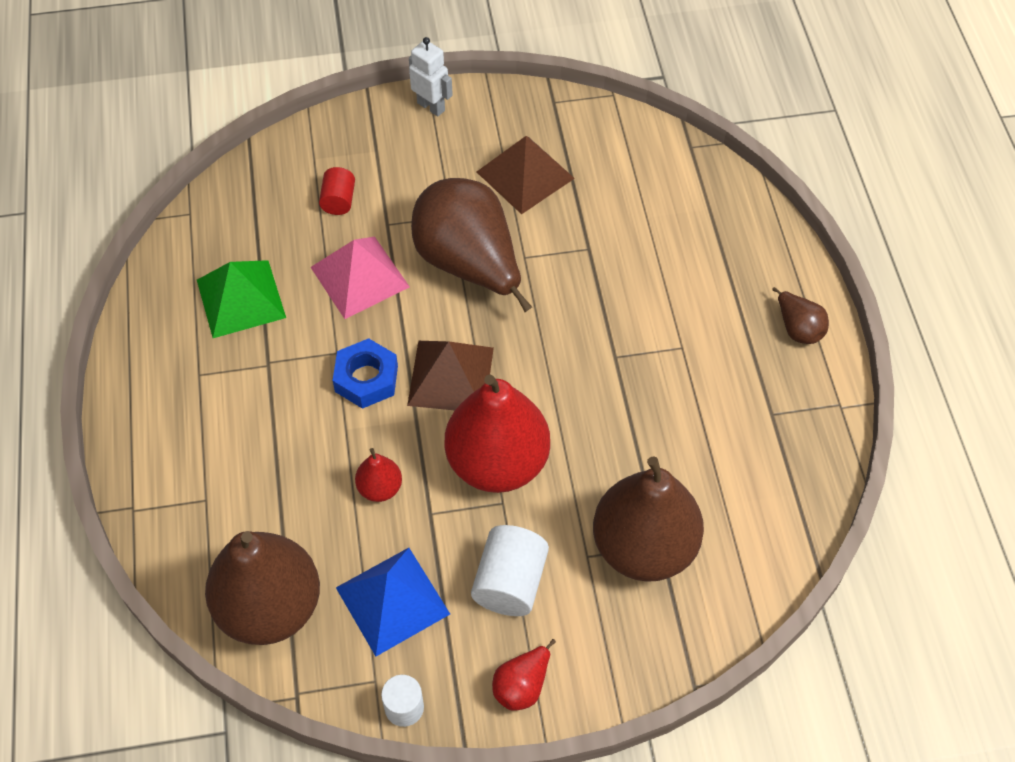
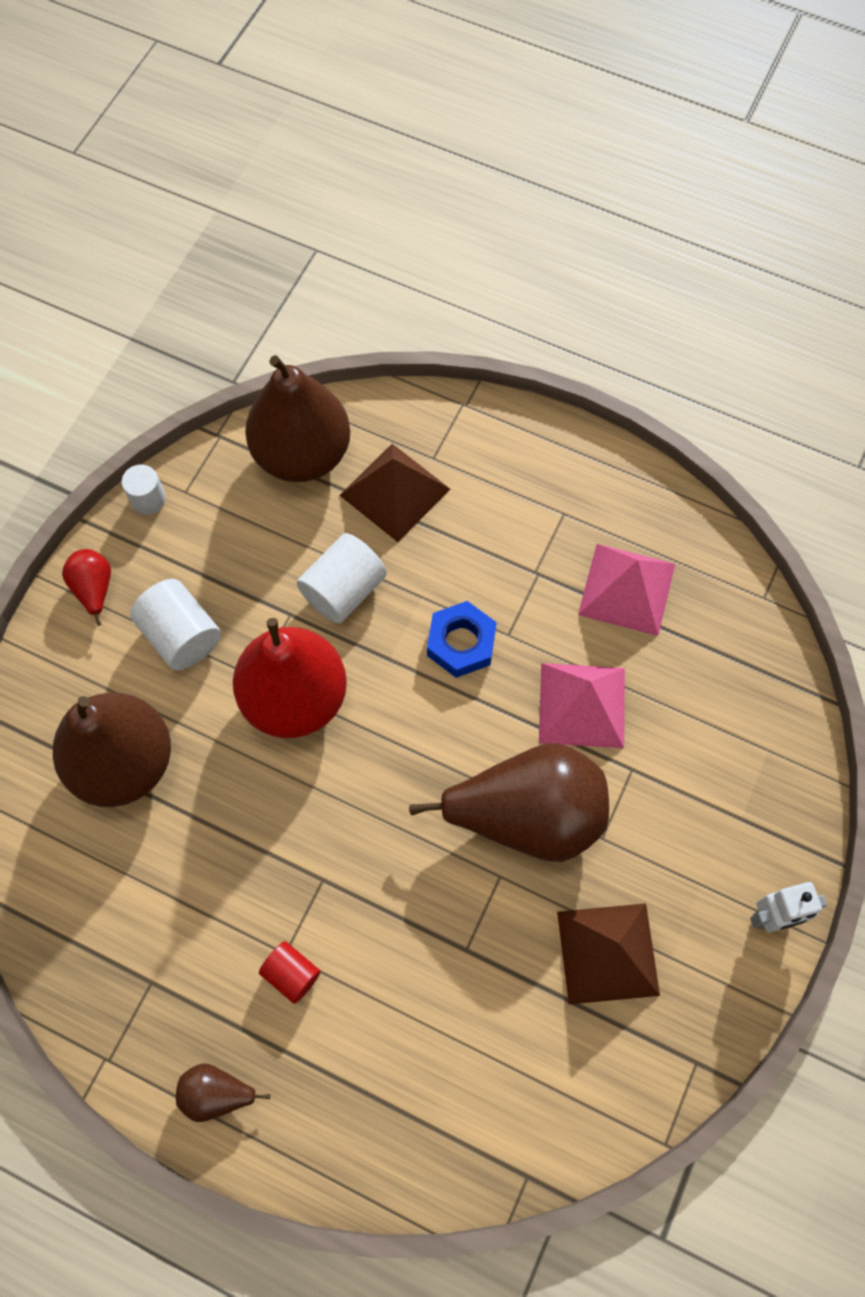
camera: 125 degrees right, 10 degrees up
(241, 298) = (626, 589): green pyramid -> pink pyramid
(338, 201) = (693, 741): red cylinder -> red cylinder (291, 974)
(380, 488) = (343, 590): red pear -> white cylinder
(392, 600) = (238, 541): blue pyramid -> none
(451, 376) = (411, 716): brown pyramid -> brown pyramid (395, 492)

